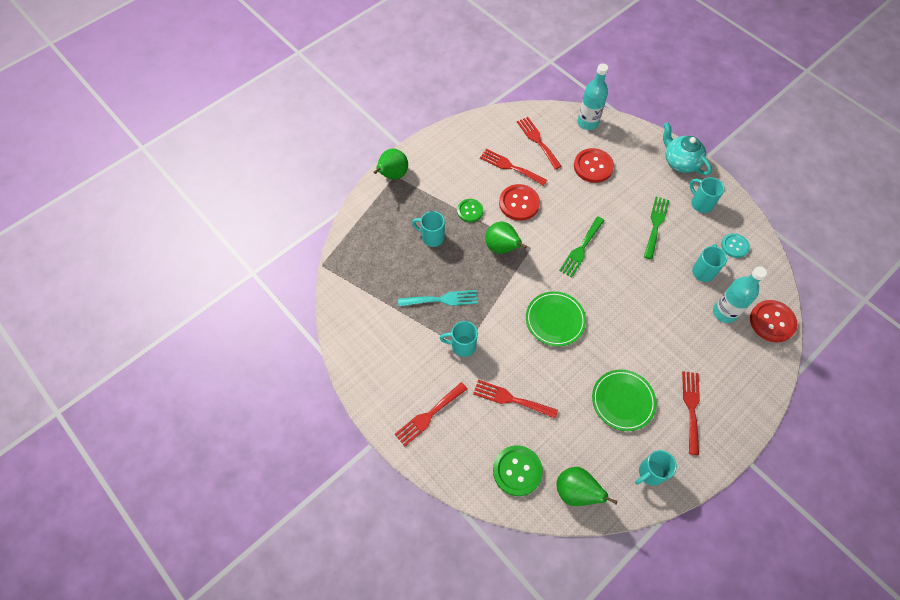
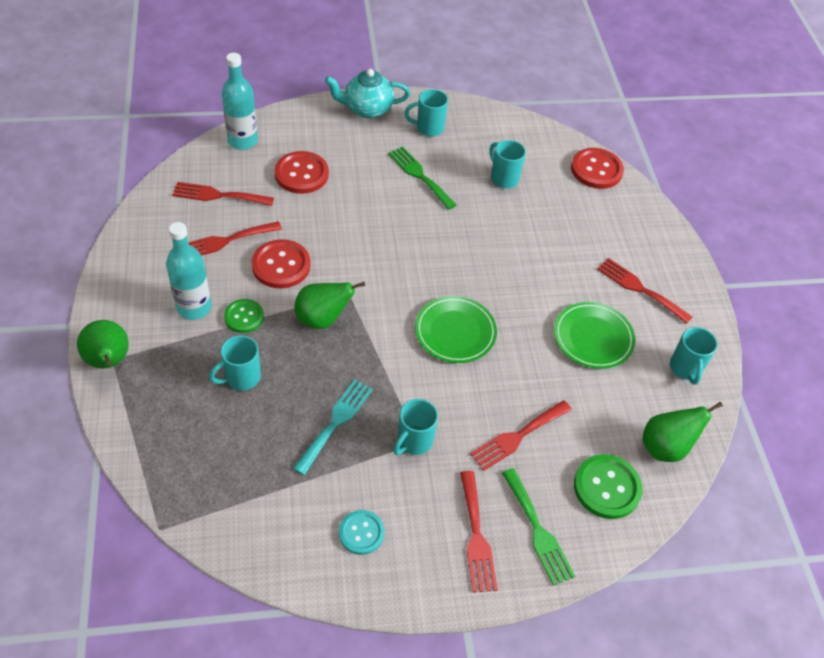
camera: 60 degrees left, 10 degrees down
(581, 249) = (391, 252): green fork -> green fork (537, 530)
(724, 312) = (560, 195): turquoise bottle -> turquoise bottle (194, 307)
(734, 246) = (497, 138): turquoise button -> turquoise button (361, 533)

